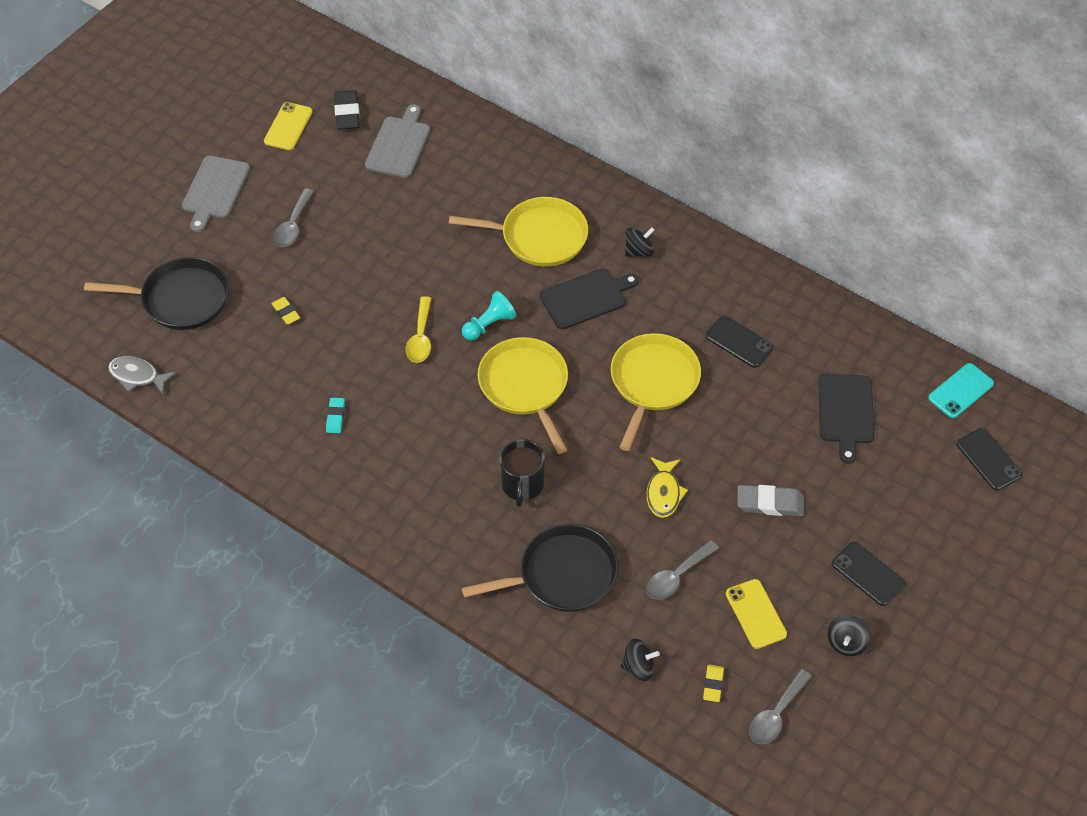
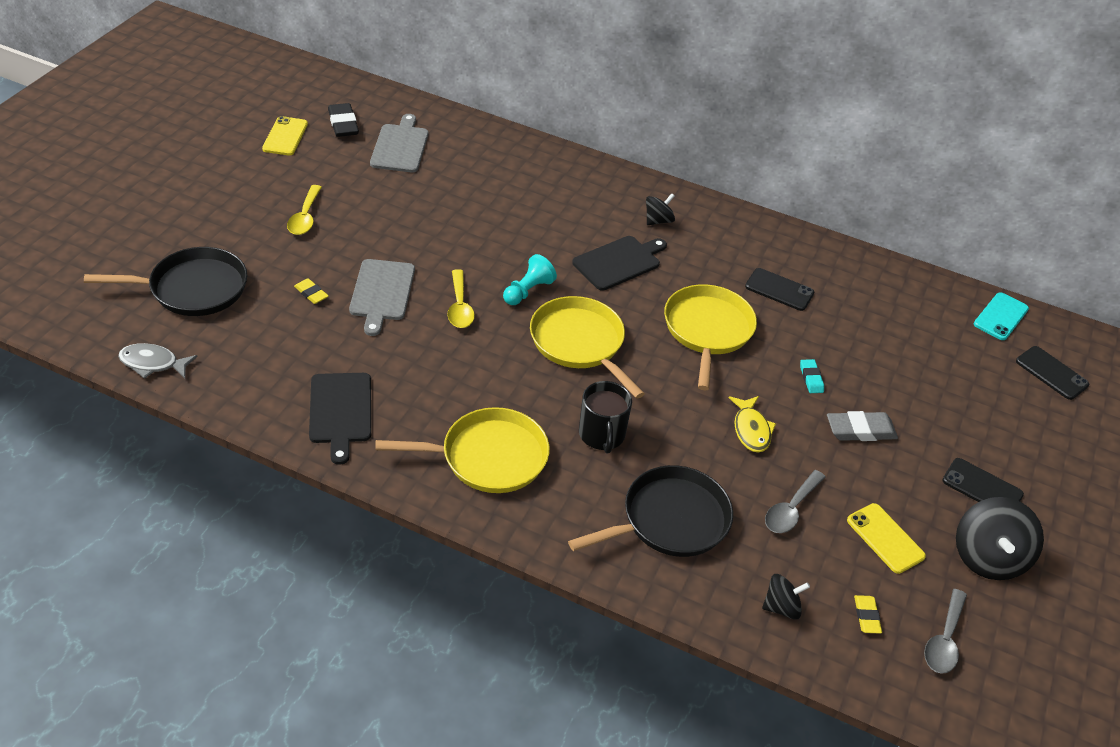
camera: 15 degrees left, 10 degrees down
(215, 190) = (217, 191): grey cutting board -> grey cutting board (382, 292)
(293, 225) = (305, 217): grey spoon -> yellow spoon
(335, 417) = (384, 386): turquoise eraser -> turquoise eraser (811, 378)
(539, 237) = (558, 214): yellow pan -> yellow pan (488, 457)
(846, 412) = (902, 342): black cutting board -> black cutting board (341, 411)
(846, 643) = (988, 557): black spinning top -> black spinning top, size x1.77

